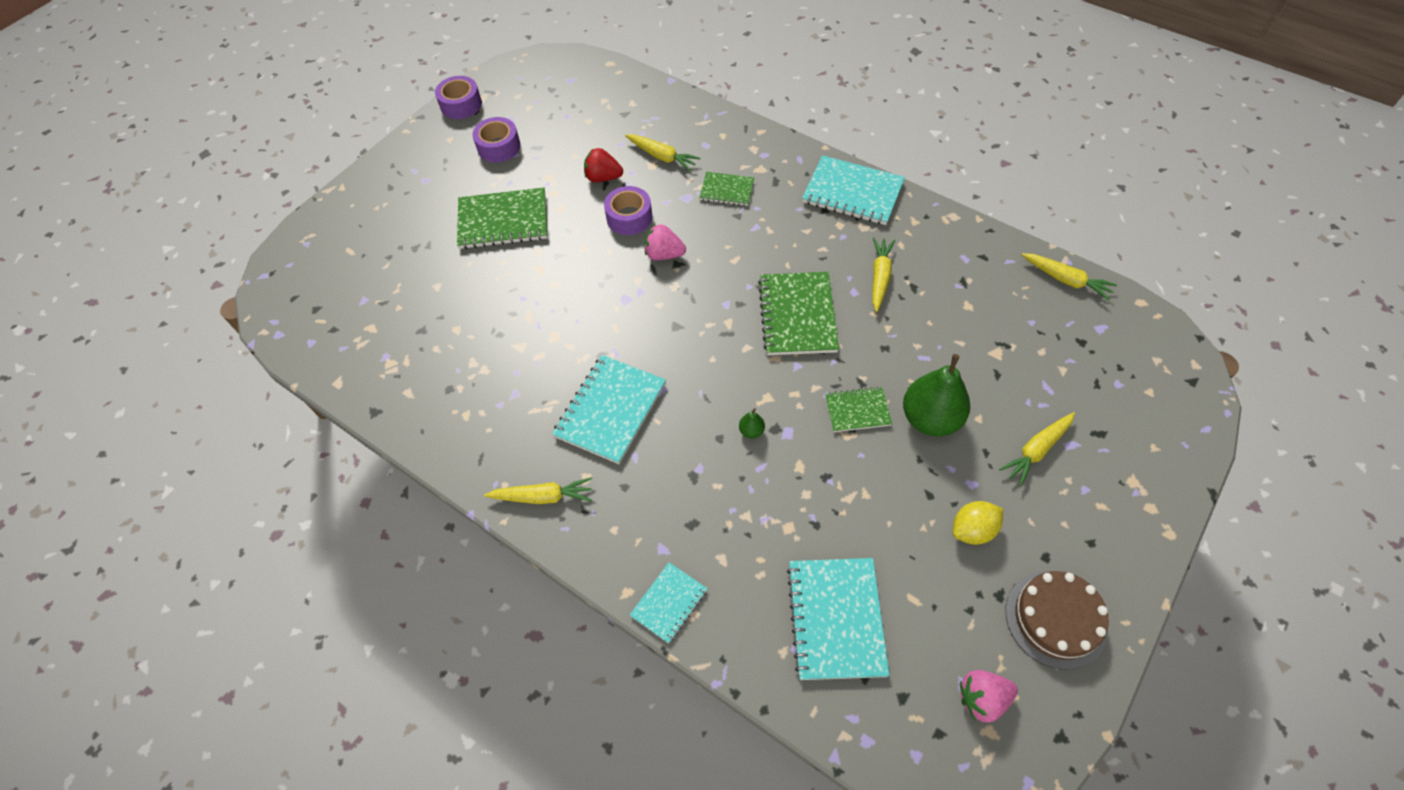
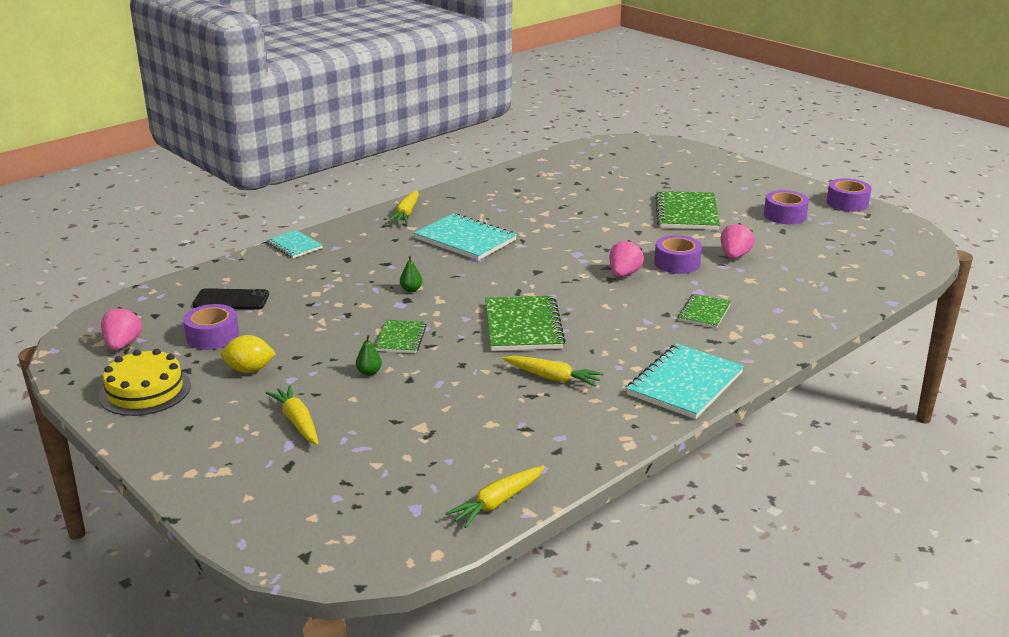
camera: 100 degrees right, 30 degrees down
(603, 177) = (734, 256): red strawberry -> pink strawberry
(662, 156) = (761, 285): yellow carrot -> none
(797, 315) = (523, 326): green notebook -> green notebook turned 75 degrees clockwise
(836, 619) = (231, 300): turquoise notebook -> black phone
(924, 600) = (212, 336): none -> purple tape
(930, 419) = (369, 372): green pear -> green pear, size x0.41
(972, 530) = (249, 370): yellow lemon -> yellow lemon turned 75 degrees counterclockwise
(1055, 619) = (145, 391): brown cake -> yellow cake

